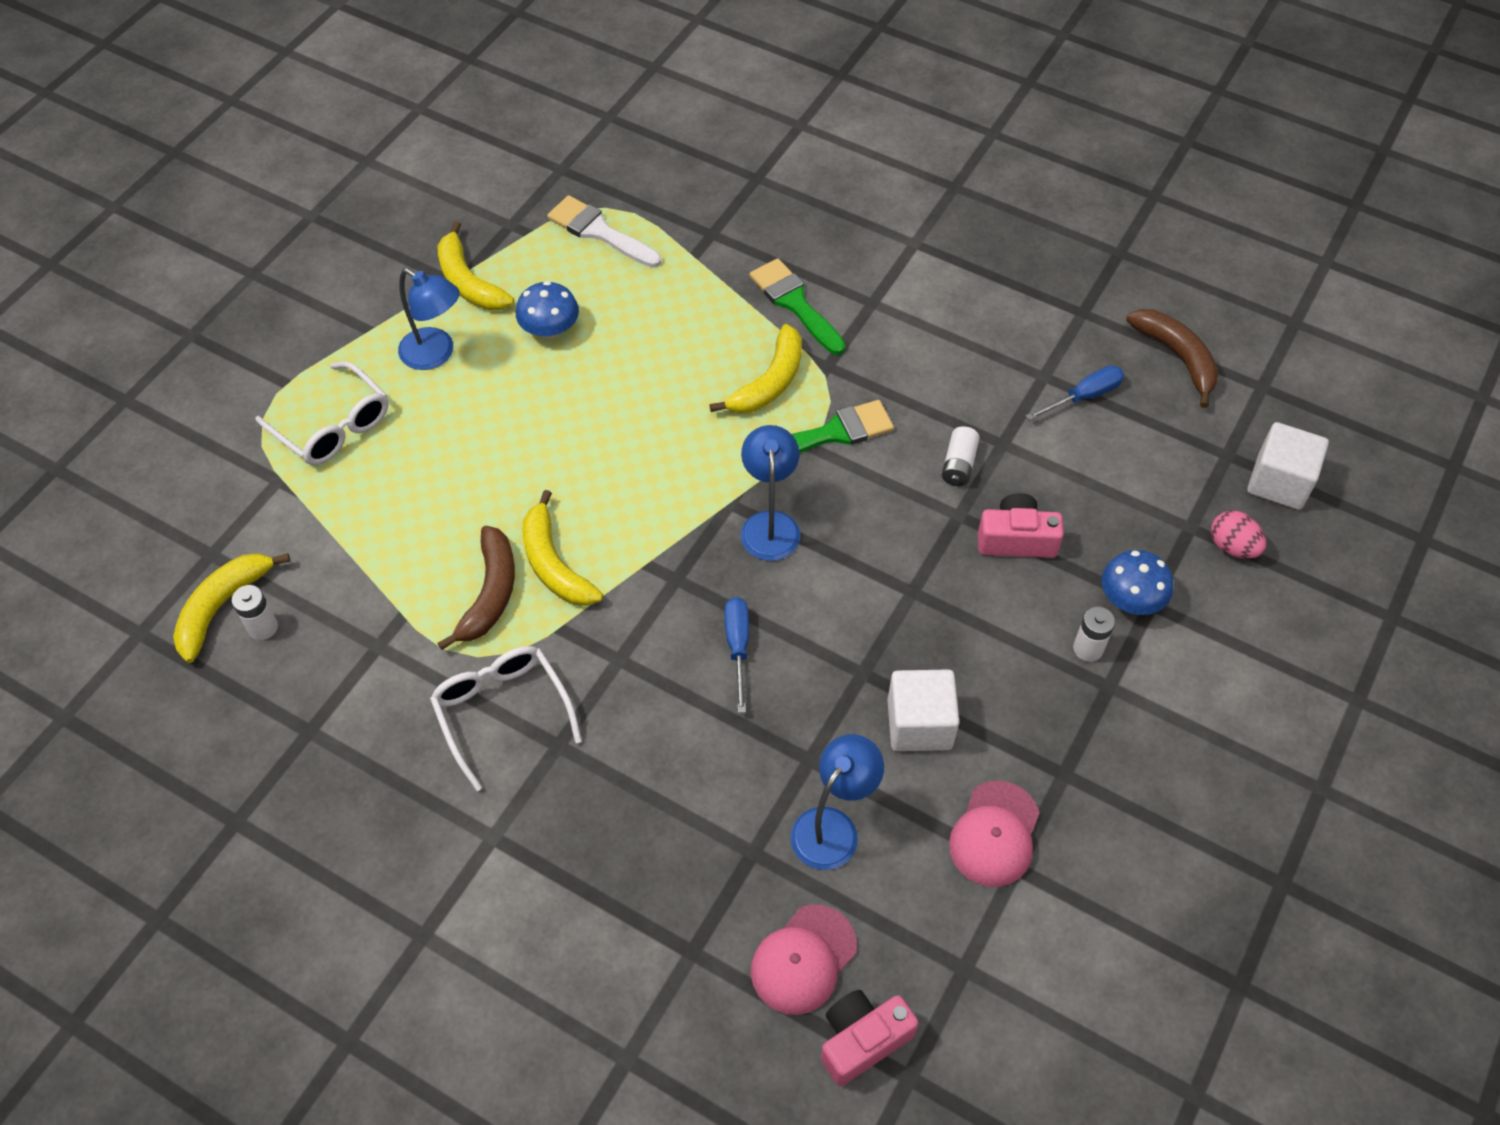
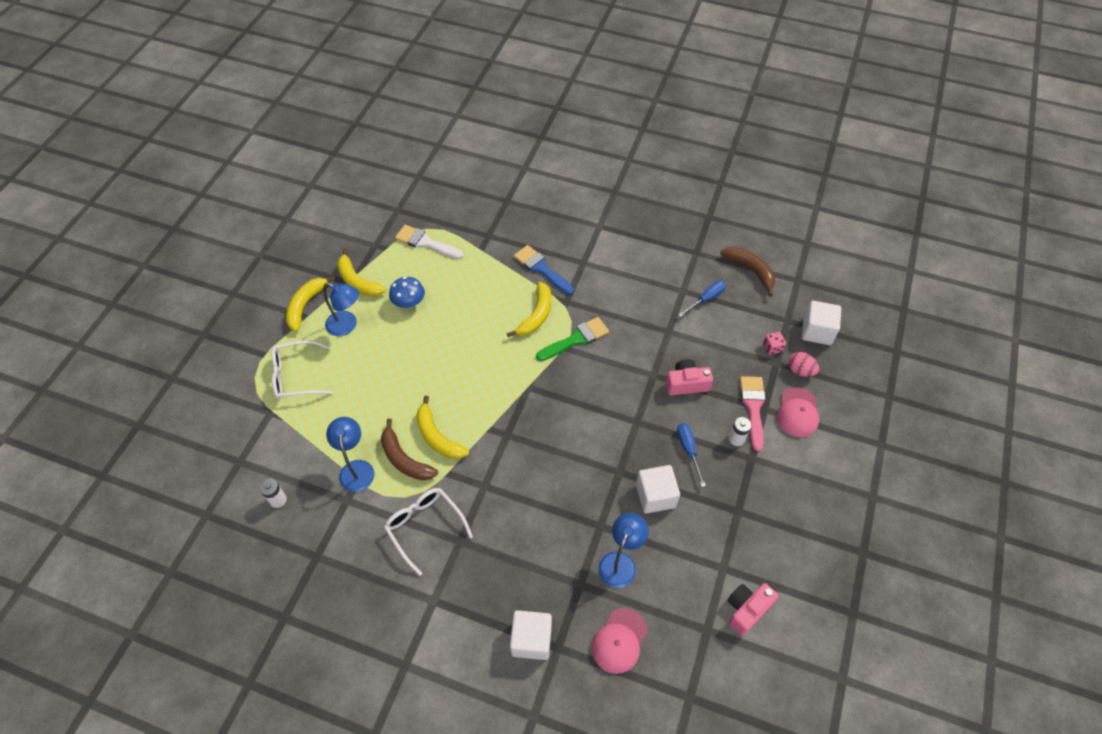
camera: 10 degrees left, 0 degrees up
(222, 607) = (252, 491): yellow banana -> yellow banana (305, 306)
(333, 426) = (296, 376): white glasses -> white glasses turned 135 degrees clockwise
(490, 593) = (404, 459): brown banana -> brown banana turned 135 degrees clockwise
(649, 931) = (531, 639): none -> white cube
(738, 647) = (548, 468): blue screwdriver -> blue screwdriver (688, 450)
(770, 524) = (552, 395): blue lamp -> blue lamp (356, 468)
(795, 304) = (541, 269): green brush -> blue brush
(862, 1040) = (660, 681): pink camera -> pink camera (746, 609)
(958, 464) = (647, 346): white battery -> none
(994, 834) = (708, 551): pink cap -> pink cap (797, 412)
(1131, 599) = (753, 408): blue mushroom -> pink brush
(1189, 499) = (772, 348): none -> pink dice

